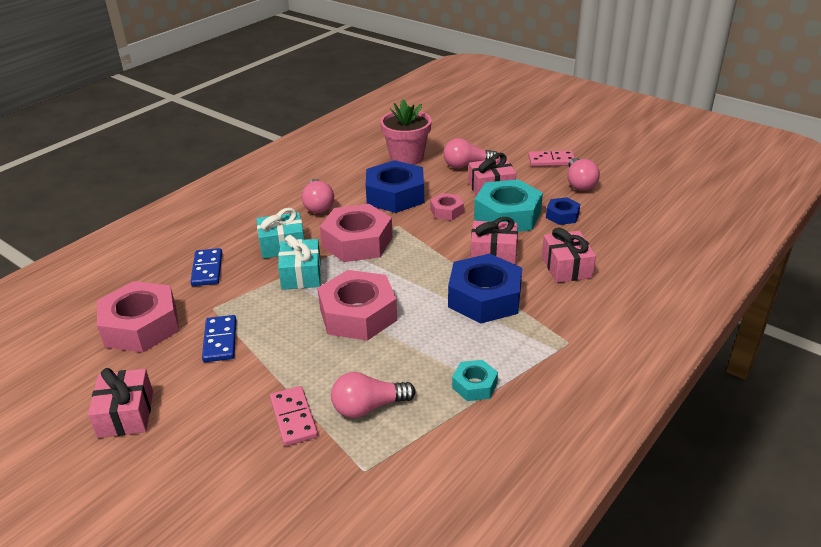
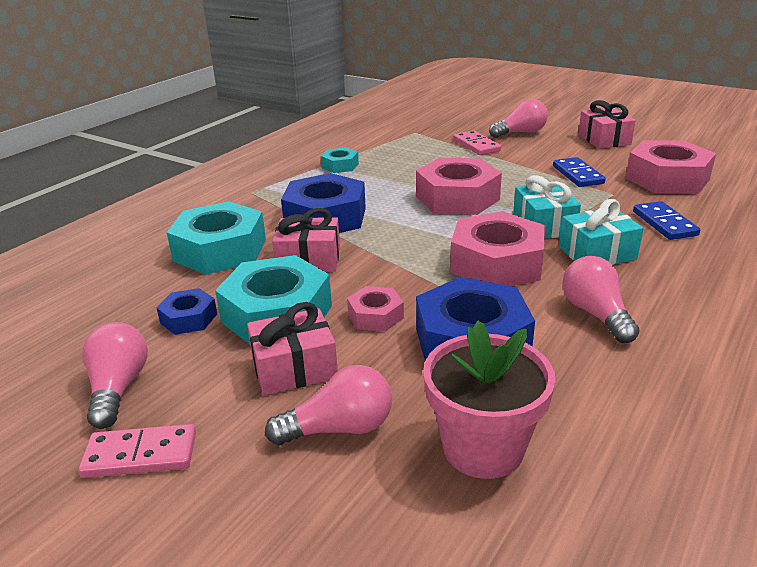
camera: 175 degrees right, 5 degrees down
(368, 407) = (422, 152): pink light bulb -> pink light bulb (520, 133)
(566, 267) = (220, 250): pink gift -> turquoise nut

